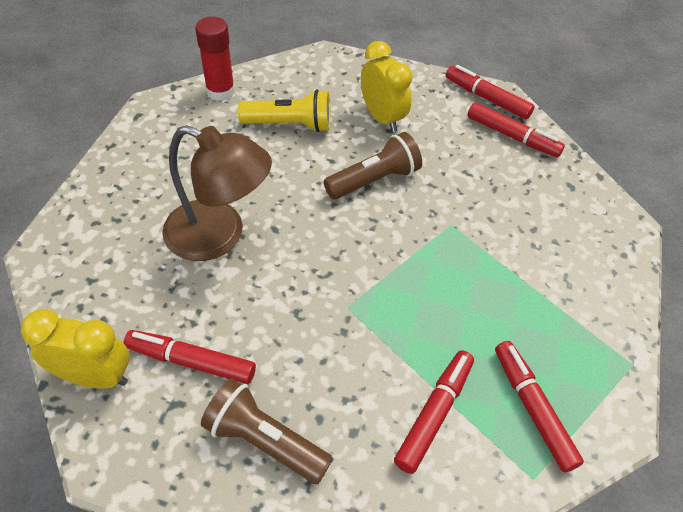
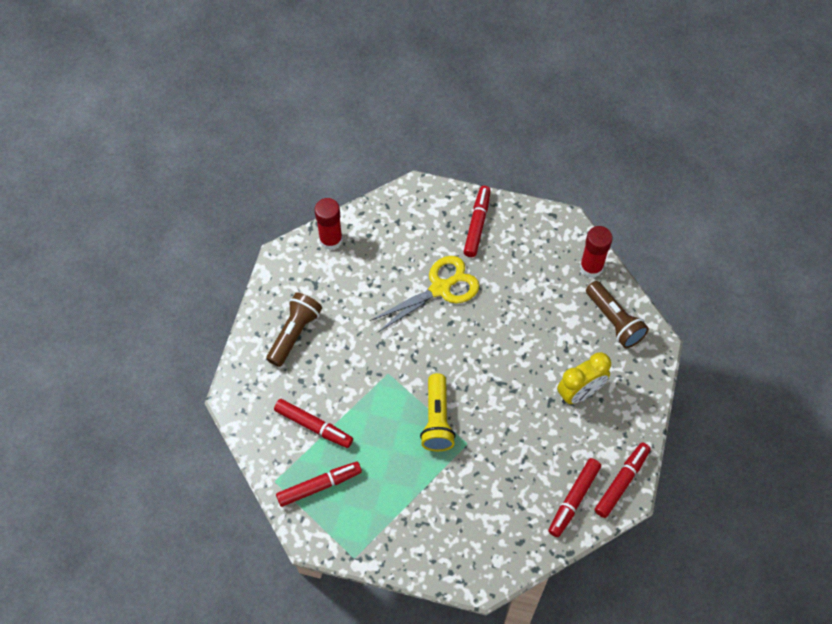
camera: 90 degrees right, 10 degrees up
(95, 376) = (331, 240): yellow clock -> red glue stick
(191, 361) = (343, 288): red marker -> red marker (477, 224)
(219, 235) = (440, 288): brown lamp -> yellow scissors
(290, 125) = (560, 322): yellow flashlight -> yellow flashlight (437, 419)
(374, 180) = (506, 388): brown flashlight -> brown flashlight (614, 321)

